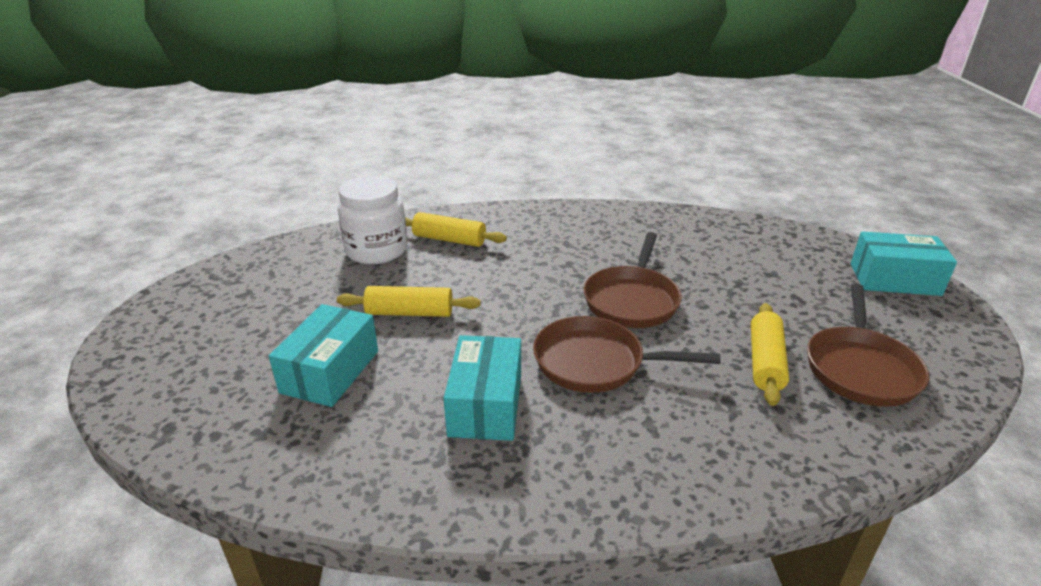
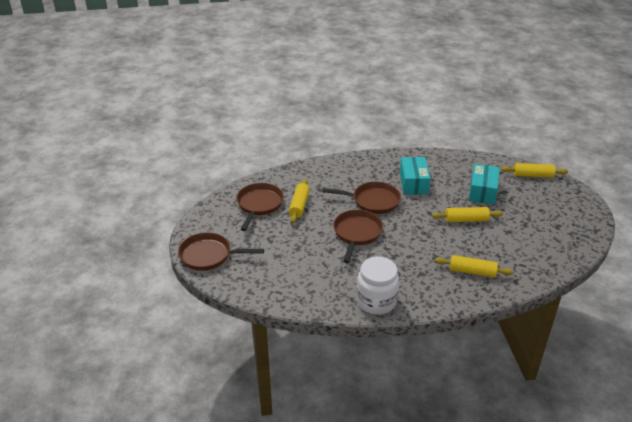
camera: 175 degrees right, 5 degrees up
(166, 409) = (533, 175): none -> yellow rolling pin
(376, 250) = (511, 259): white jar -> white jar (376, 301)
(894, 279) = (209, 255): turquoise box -> brown pan

